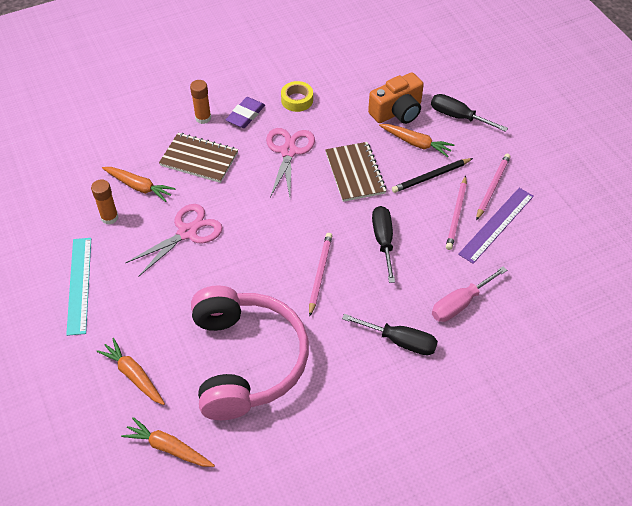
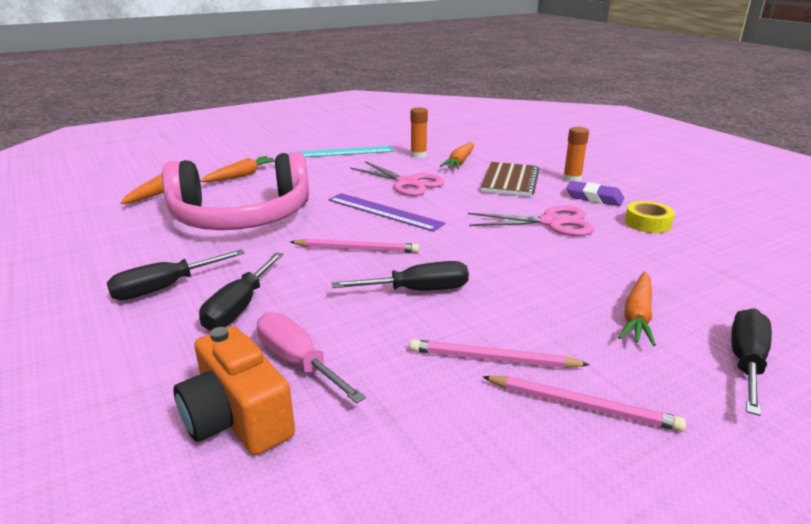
camera: 85 degrees right, 25 degrees down
(355, 173) = (539, 266): brown notebook -> none
(371, 394) = (164, 288): none -> black screwdriver
(397, 111) = (697, 297): orange camera -> orange camera (237, 418)
(431, 177) = (568, 331): black pencil -> none
(496, 224) = (484, 409): purple ruler -> purple ruler (384, 211)

